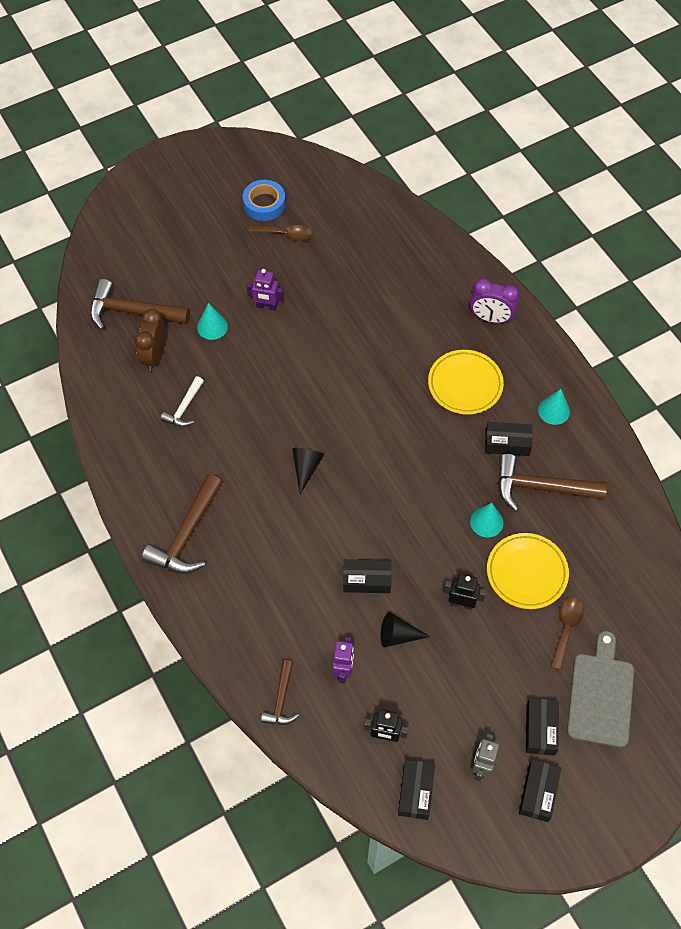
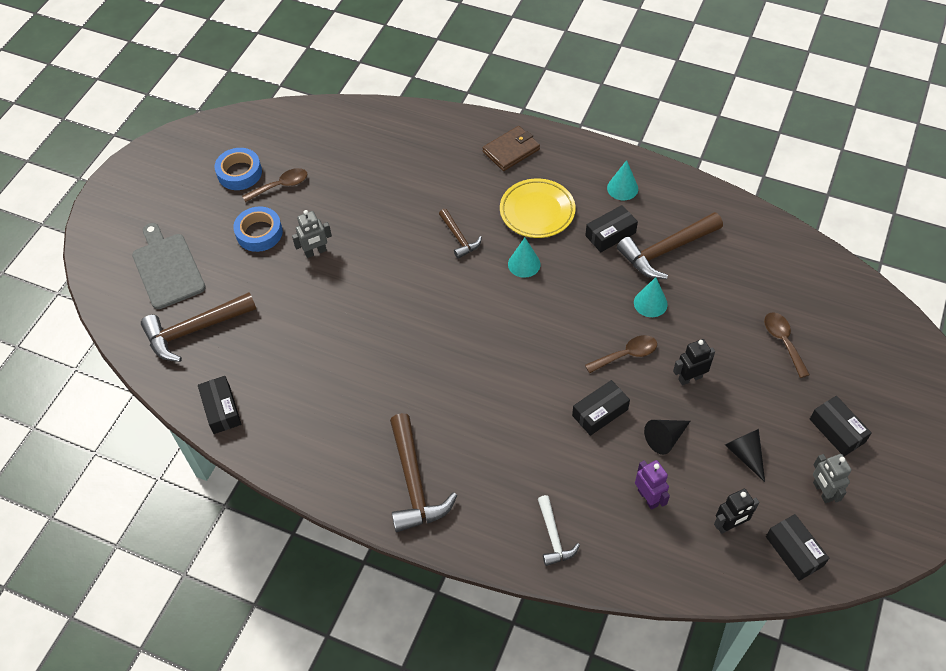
camera: 35 degrees left, 5 degrees down
(154, 356) = (249, 354): brown clock -> none
(184, 408) = (316, 379): white hammer -> white hammer (554, 537)
(212, 327) = (281, 297): turquoise cone -> turquoise cone (524, 264)
(238, 264) = (259, 233): none -> blue tape
(266, 306) = (315, 252): purple robot -> grey robot
(281, 700) = (620, 560): brown hammer -> brown hammer (459, 238)
(306, 468) = (468, 358): black cone -> black cone (745, 454)
(428, 550) = (626, 355): none -> brown spoon
(490, 318) = (511, 150): purple clock -> brown wallet
(526, 573) = (716, 320): yellow plate -> none
(538, 793) = (881, 480): black box -> black box (221, 409)
(600, 695) = (854, 373): grey cutting board -> grey cutting board (167, 268)

